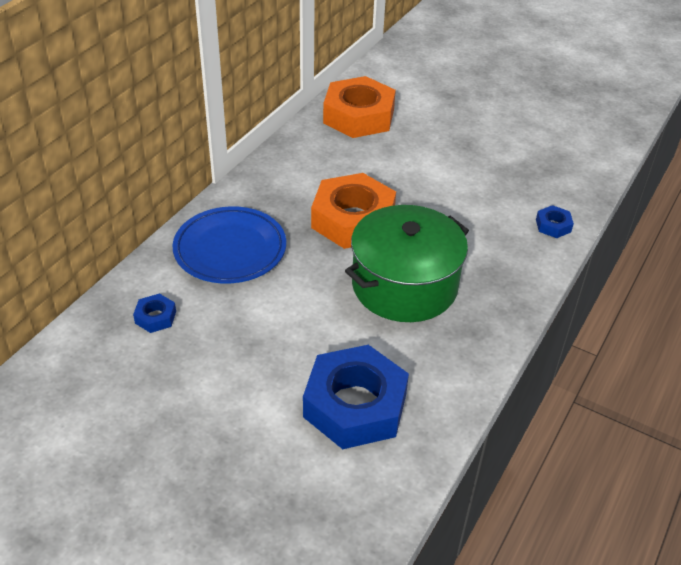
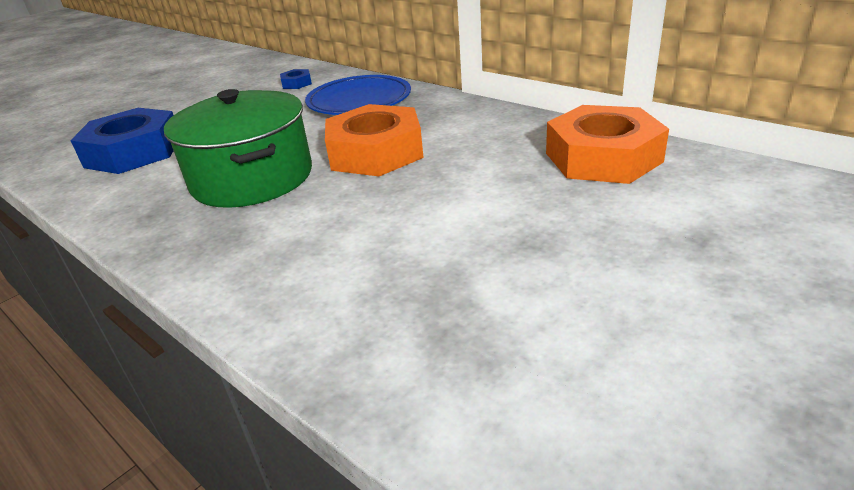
camera: 105 degrees right, 10 degrees down
(553, 225) = (284, 309): blue nut -> none

